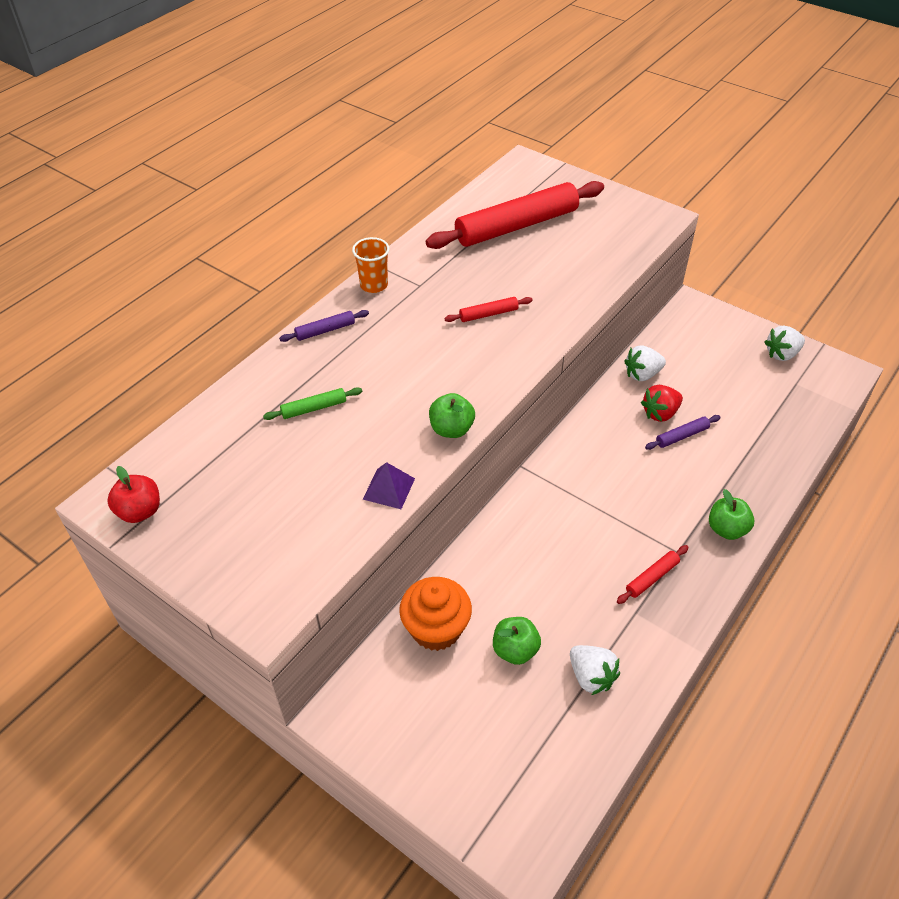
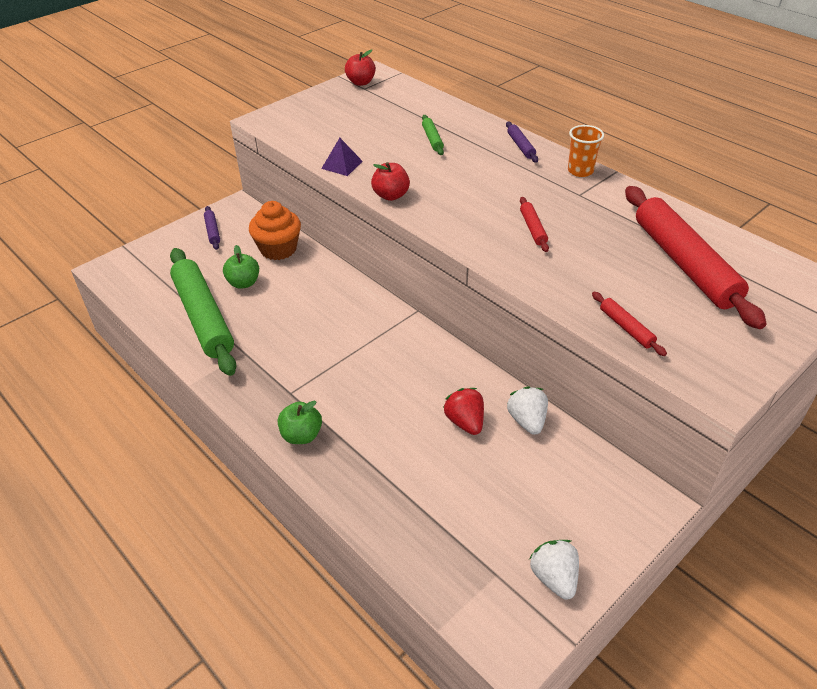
camera: 100 degrees right, 5 degrees down
(451, 429) = (391, 195): green apple -> red apple
(591, 677) = (203, 317): white strawberry -> green rolling pin
(652, 577) = (271, 369): red rolling pin -> red rolling pin (626, 328)
(682, 436) = (429, 432): purple rolling pin -> purple rolling pin (212, 231)

